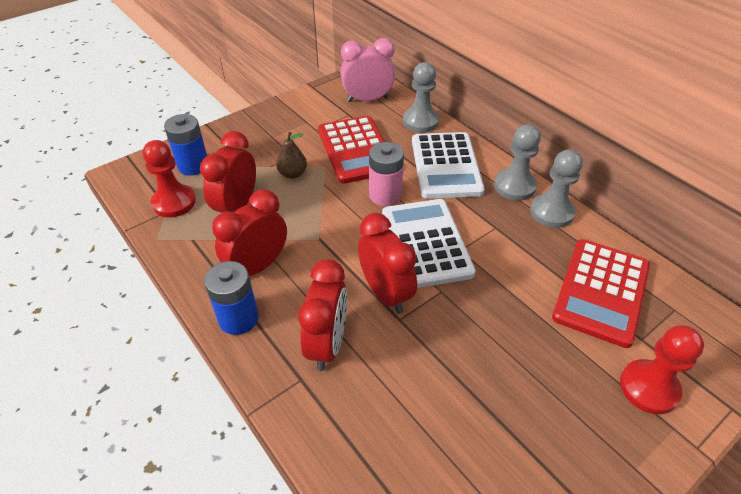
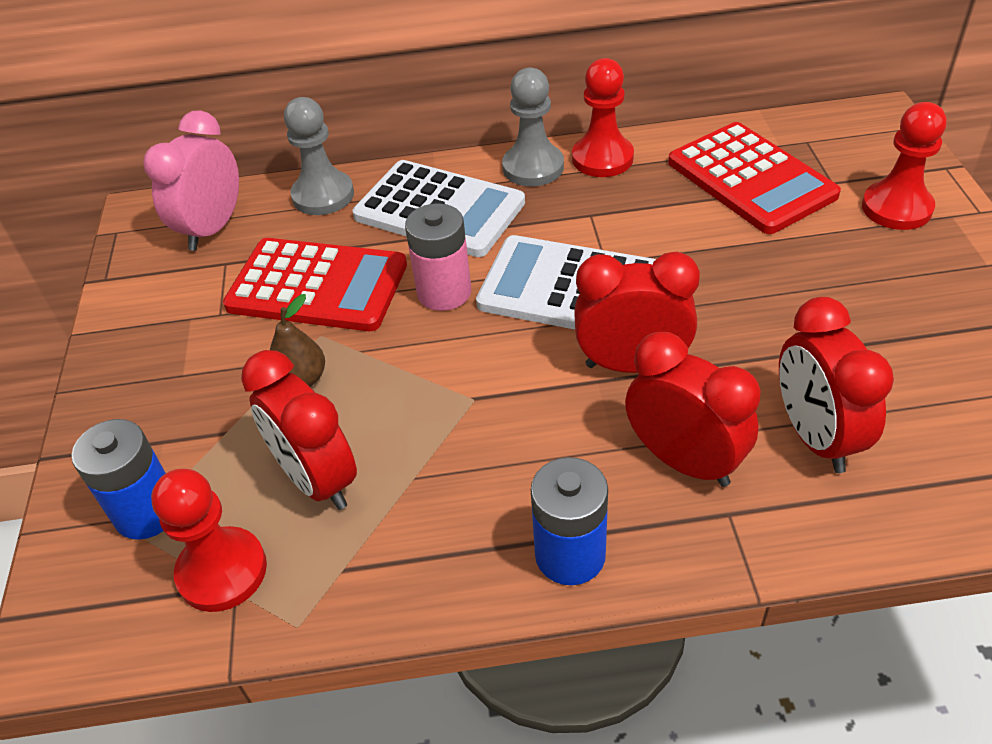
camera: 55 degrees left, 0 degrees up
(258, 266) = (476, 494): red clock -> red clock (815, 437)
(551, 212) = (602, 158): grey pawn -> red pawn

